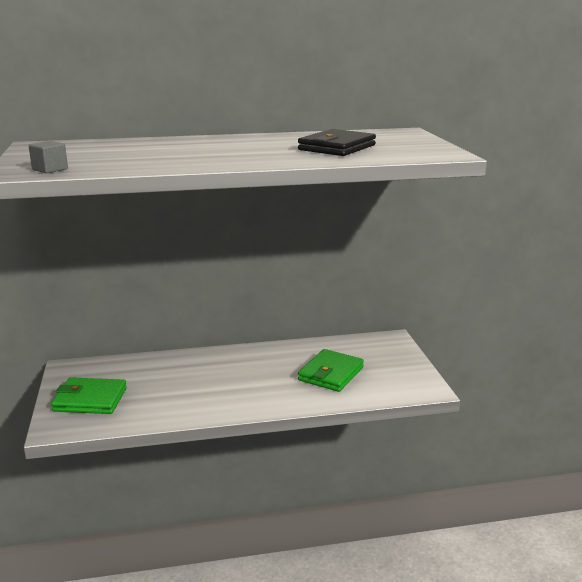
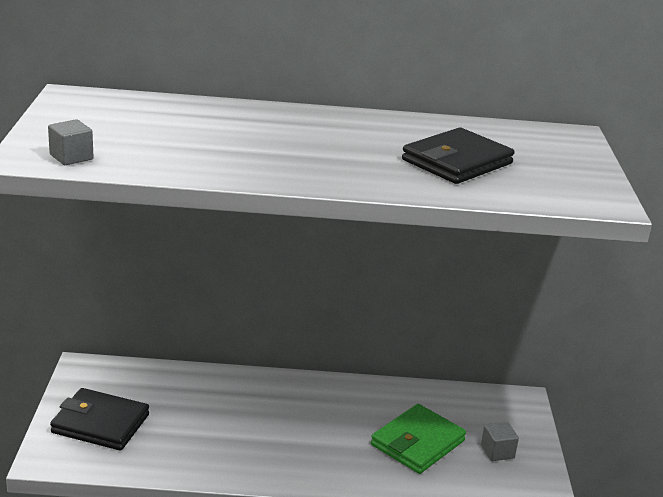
camera: 10 degrees right, 5 degrees up
(90, 400) = (100, 423): green wallet -> black wallet
(388, 370) = (497, 452): none -> grey cube

